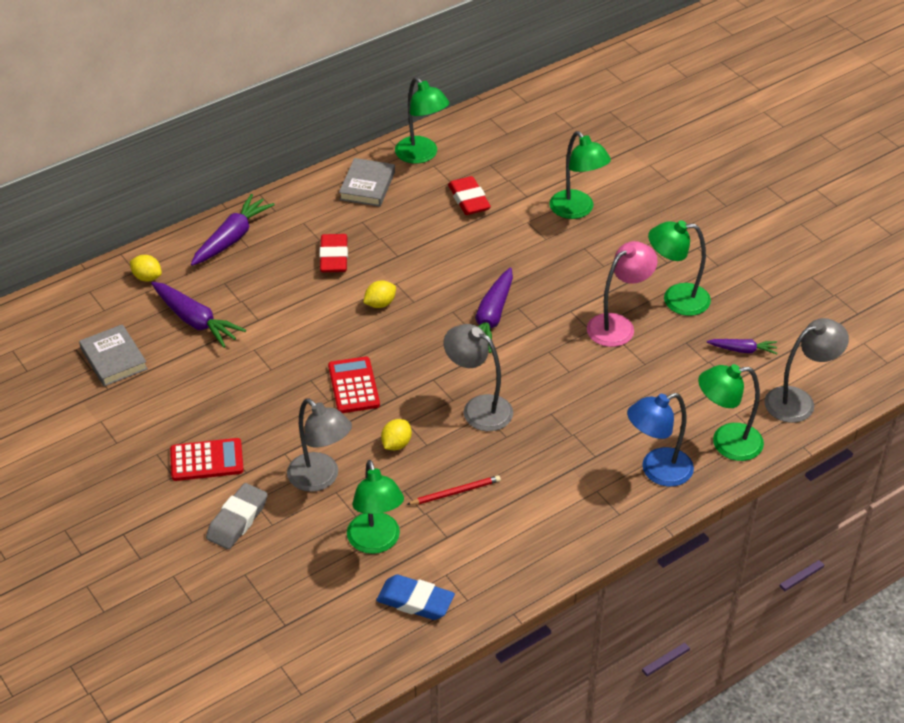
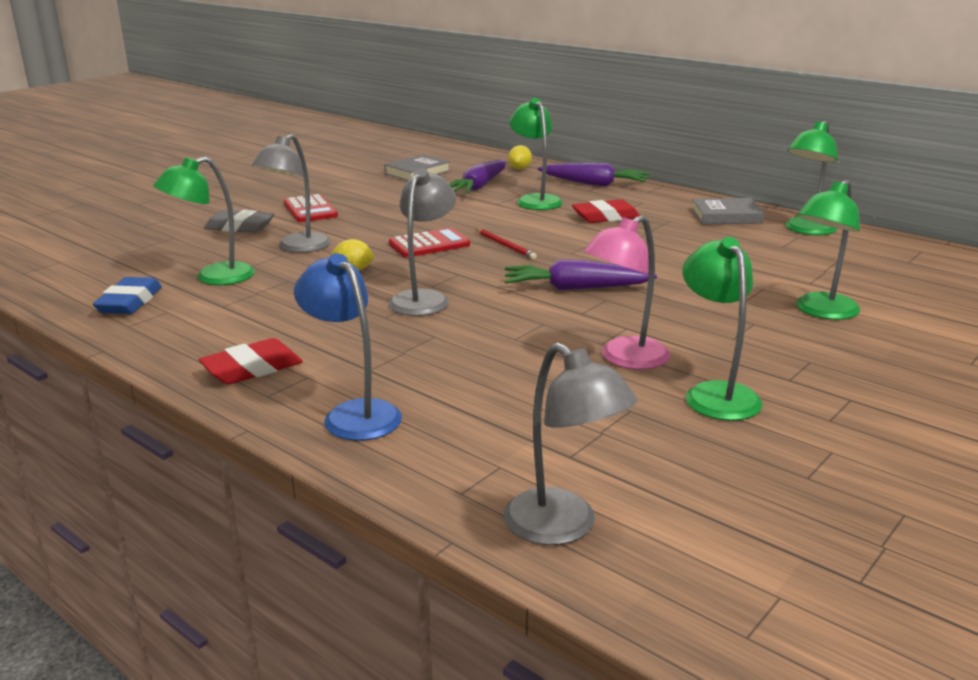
camera: 75 degrees right, 20 degrees down
(380, 304) = (555, 240): yellow lemon -> none
(455, 492) = (289, 302): red pencil -> red pencil (505, 246)
(469, 200) = (763, 257): red eraser -> red eraser (252, 369)
(618, 325) = (624, 359): pink lamp -> pink lamp turned 105 degrees clockwise
(726, 443) = (430, 464): green lamp -> green lamp (535, 200)
(743, 350) = (650, 459): purple carrot -> none

